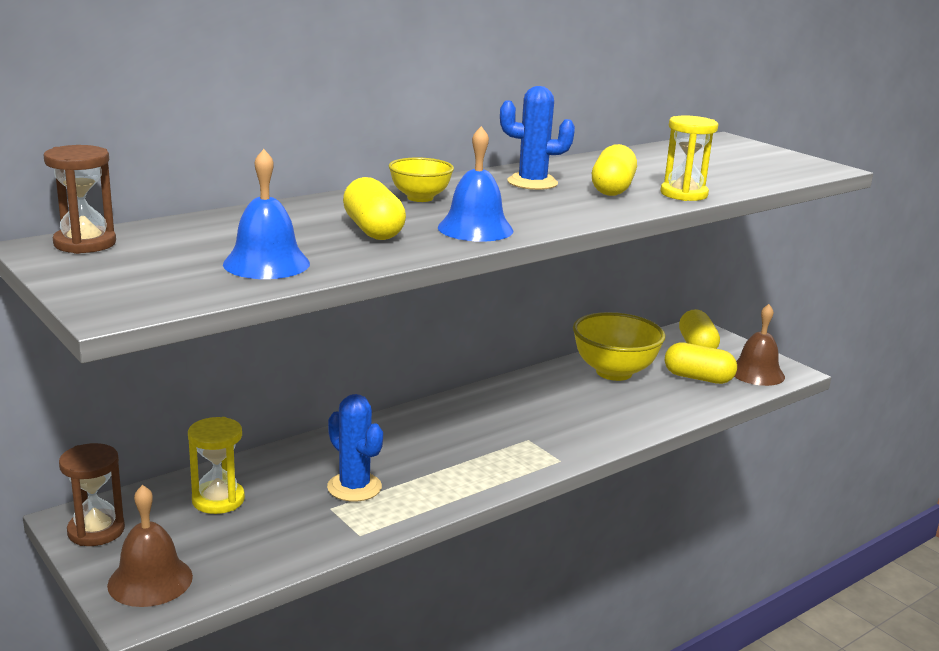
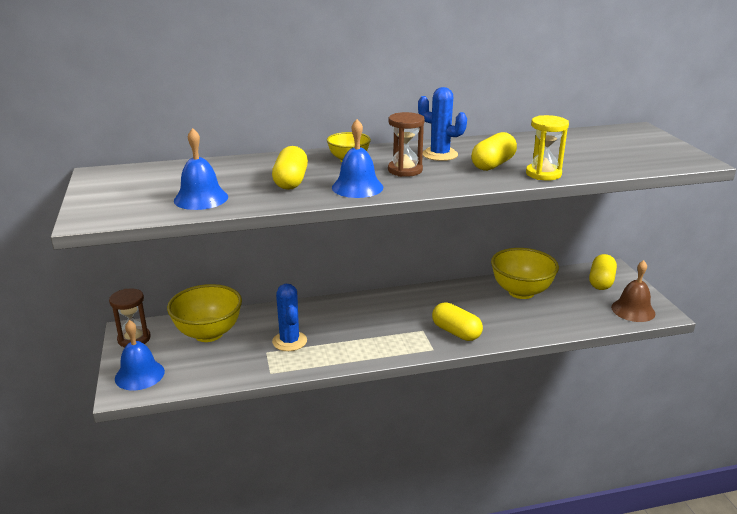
camera: 25 degrees right, 5 degrees up
(85, 243) = (120, 173): brown hourglass -> brown hourglass (405, 170)
(150, 580) = (139, 375): brown bell -> blue bell
(218, 500) = (208, 333): yellow hourglass -> yellow bowl
(698, 378) = (582, 306): yellow capsule -> yellow capsule (456, 332)

